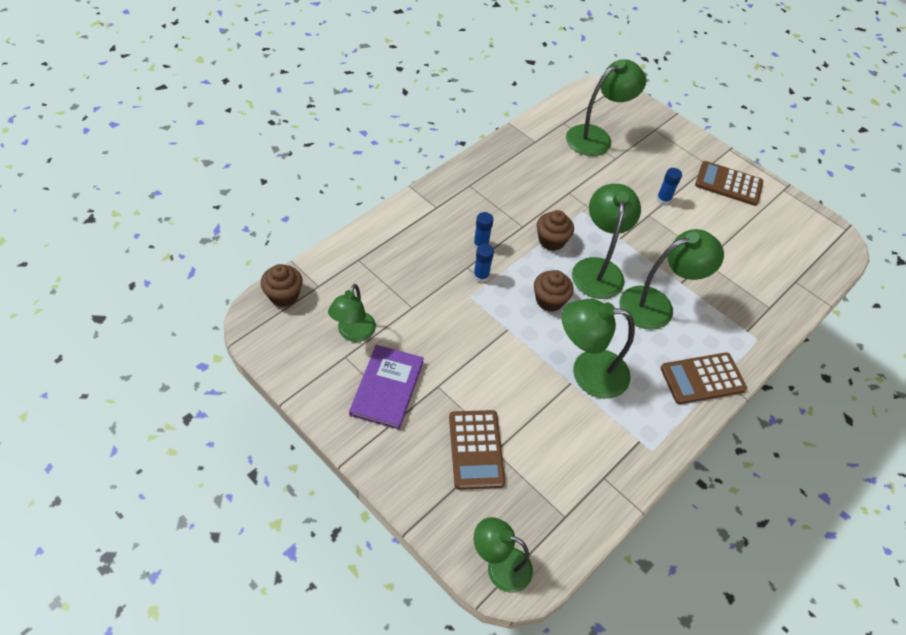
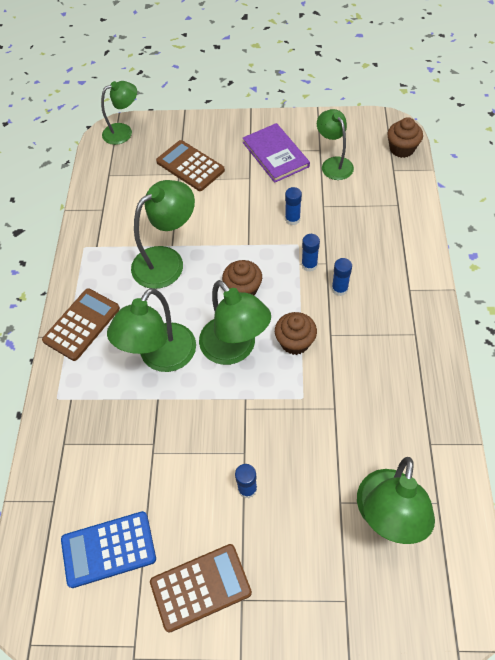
camera: 145 degrees right, 5 degrees up
(449, 318) = (292, 219): none -> blue glue stick
(772, 234) = (108, 549): none -> blue calculator

